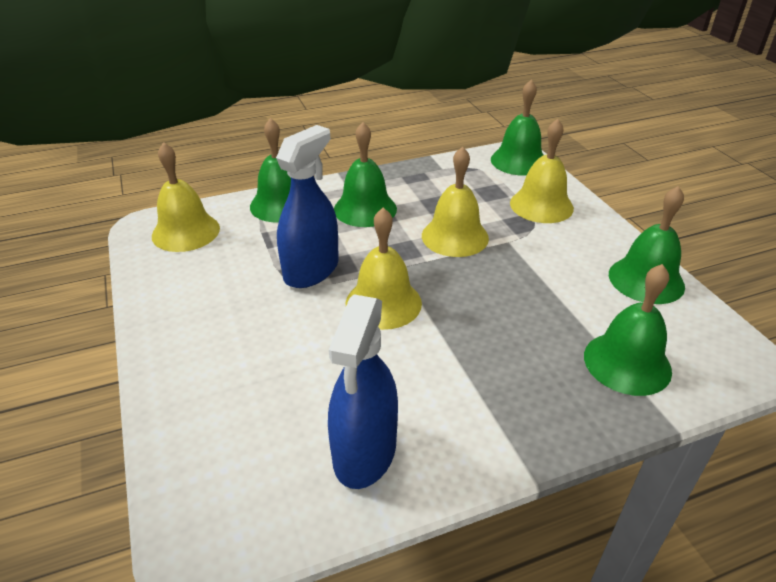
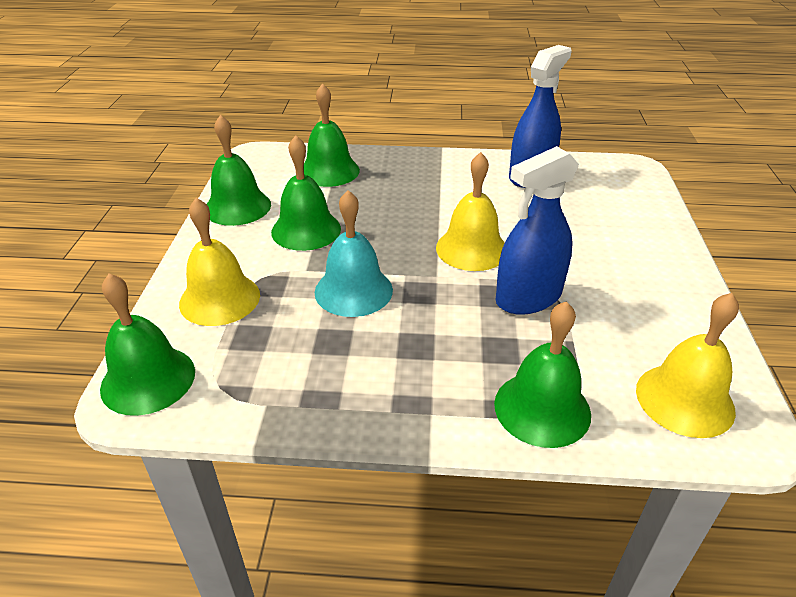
camera: 155 degrees left, 0 degrees up
(365, 209) = (428, 361): green bell -> green bell (306, 230)
(455, 236) = (353, 290): yellow bell -> turquoise bell

